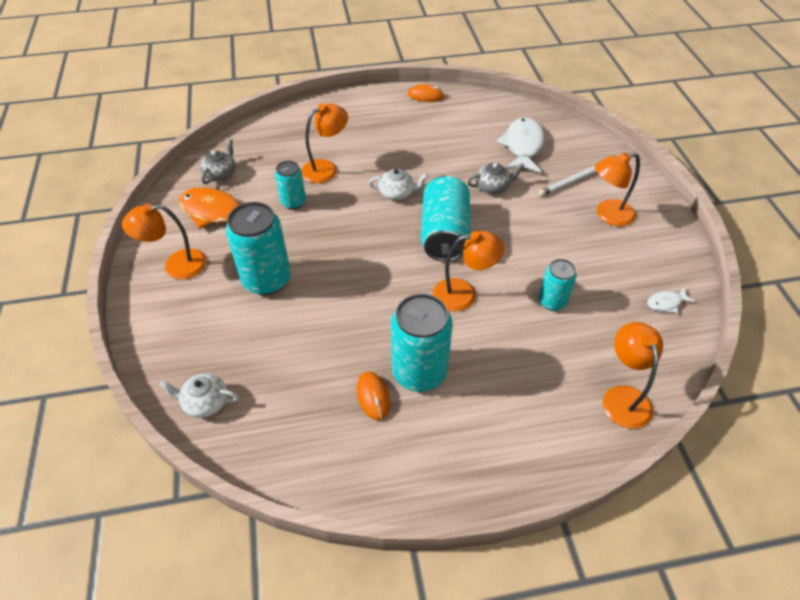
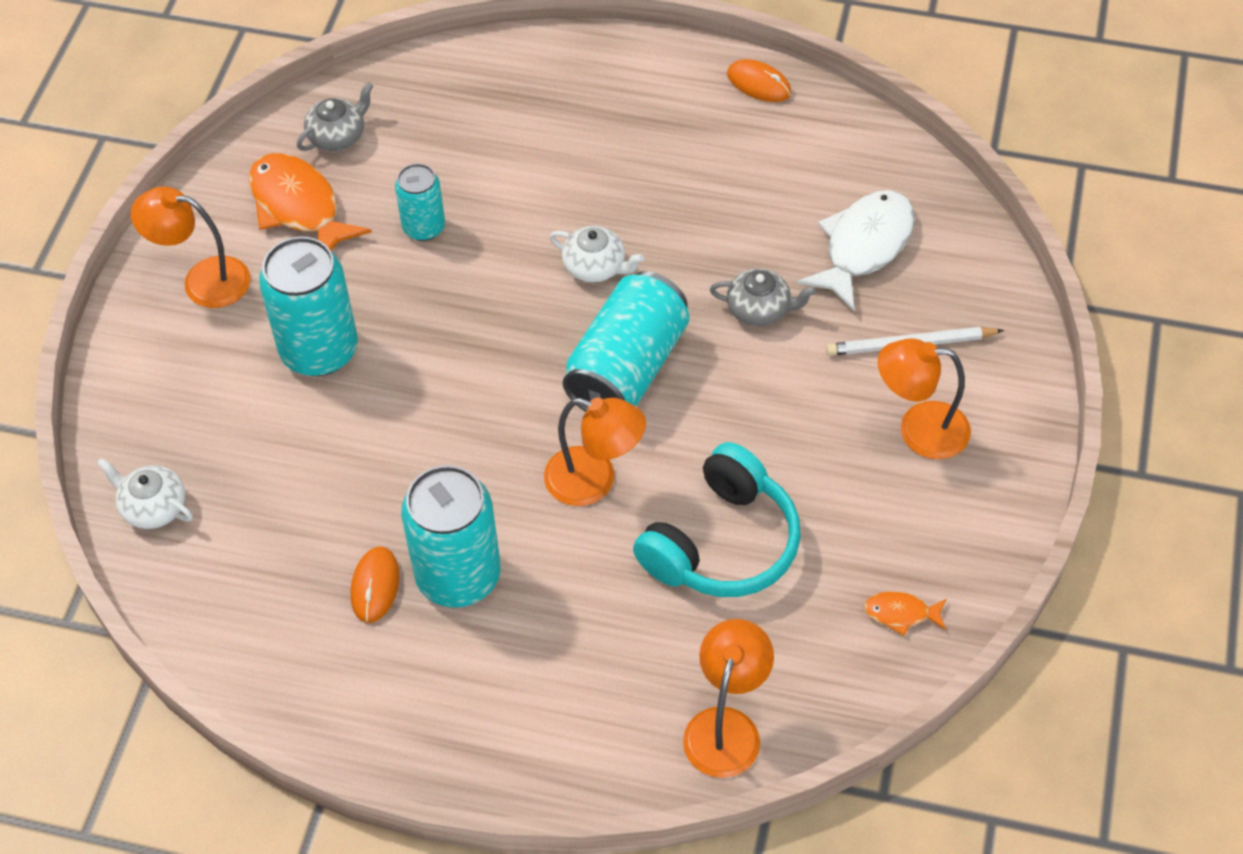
camera: 25 degrees right, 5 degrees up
(326, 168) = (507, 181): orange lamp -> none
(552, 301) = (722, 543): turquoise can -> turquoise headphones
(666, 303) = (901, 613): white fish -> orange fish

